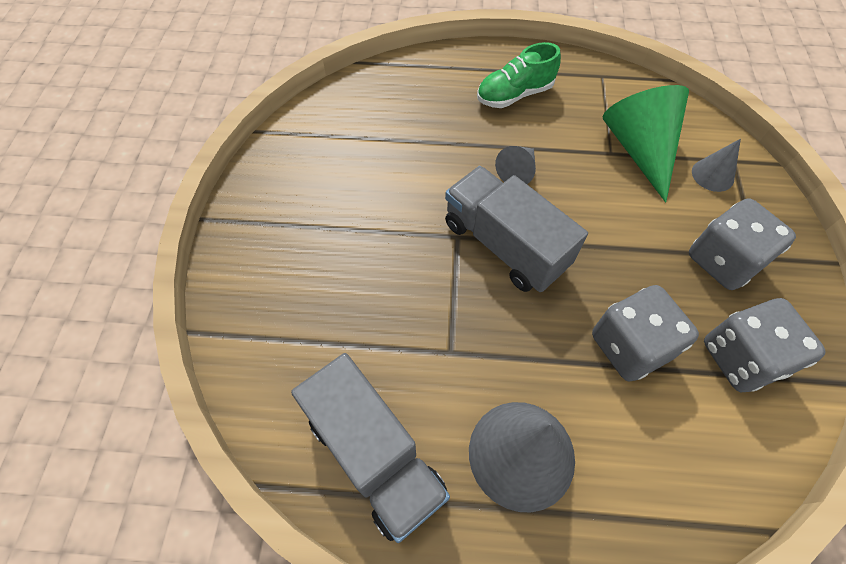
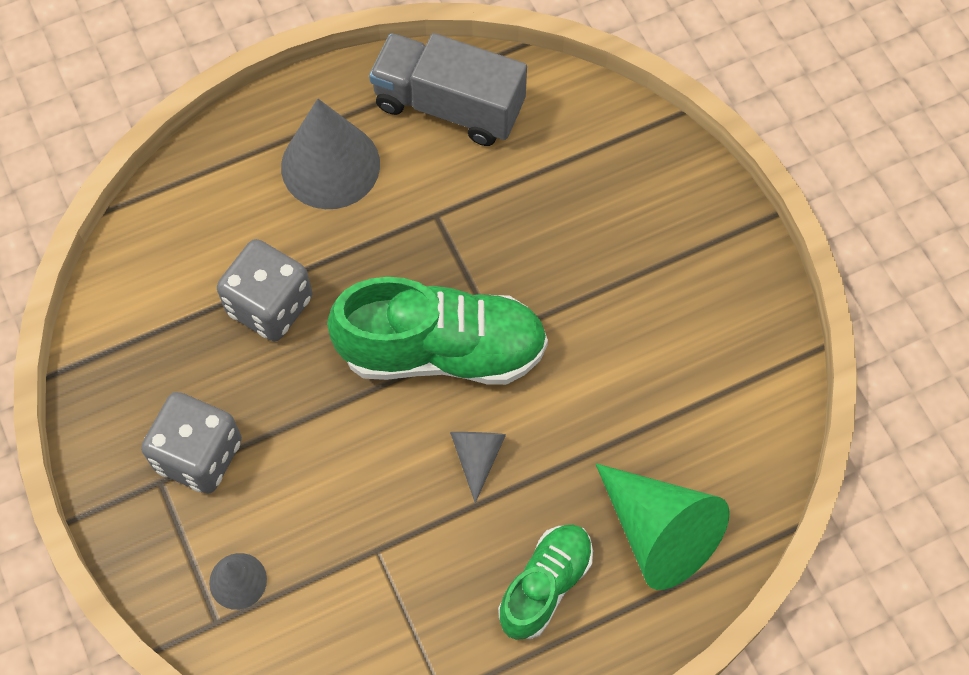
camera: 150 degrees right, 5 degrees up
(504, 245) = (442, 351): grey truck -> green shoe
(639, 149) = (342, 575): green cone -> green cone (658, 533)
(741, 358) = (158, 348): grey dice -> none

